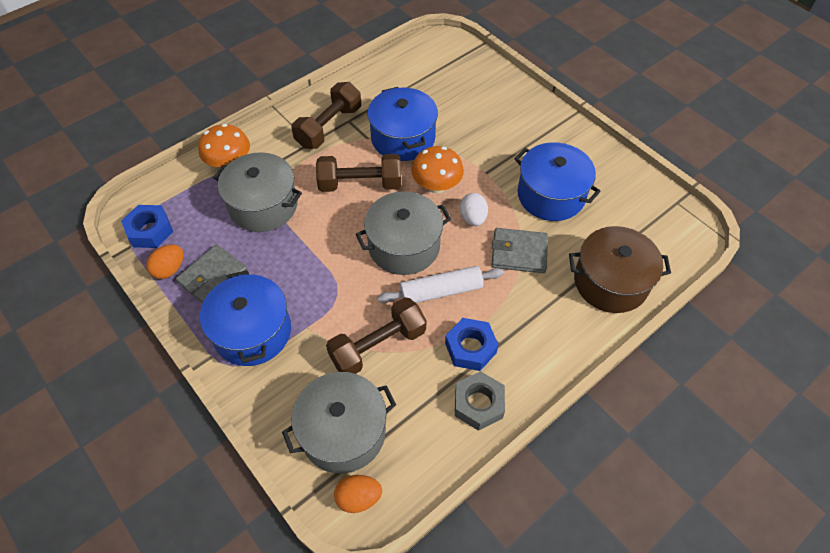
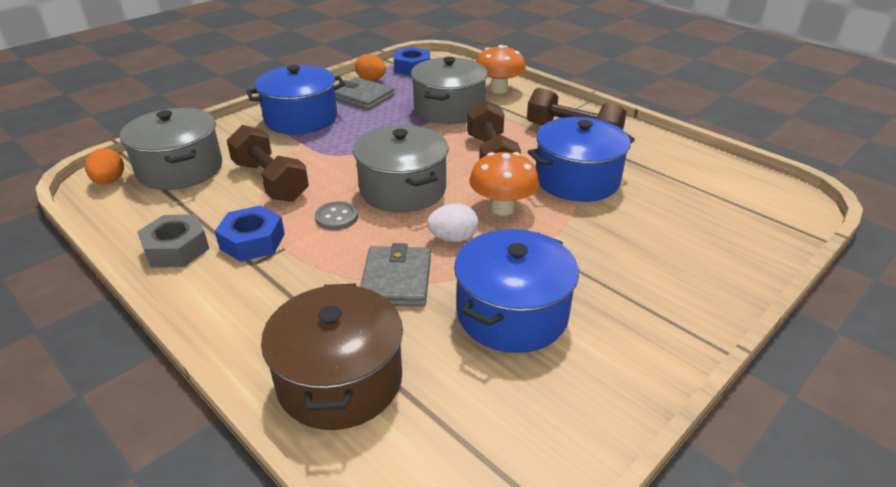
camera: 85 degrees right, 20 degrees down
(441, 291) = (336, 217): white rolling pin -> grey button

